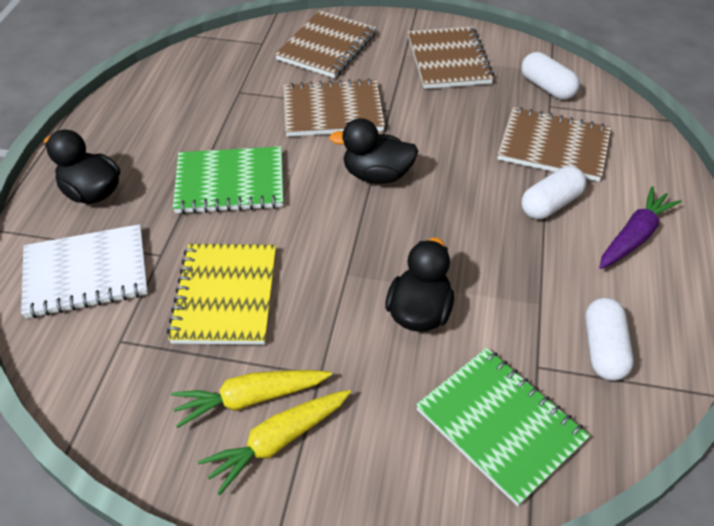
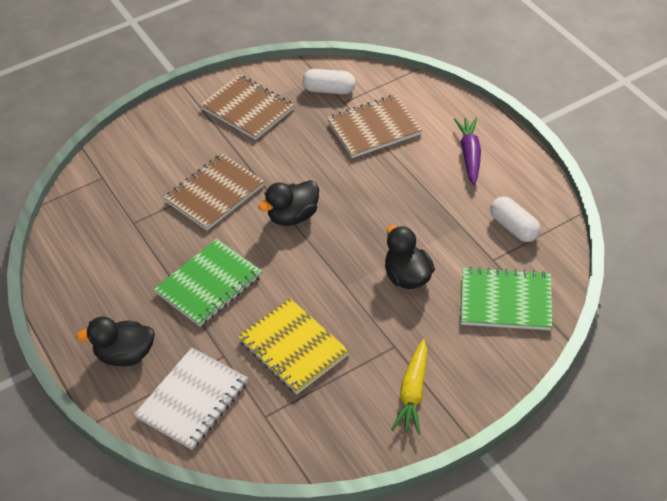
camera: 40 degrees left, 0 degrees up
(250, 399) = (374, 386): yellow carrot -> none
(327, 47) = (153, 151): brown notebook -> none
(550, 204) = (409, 166): white capsule -> none

